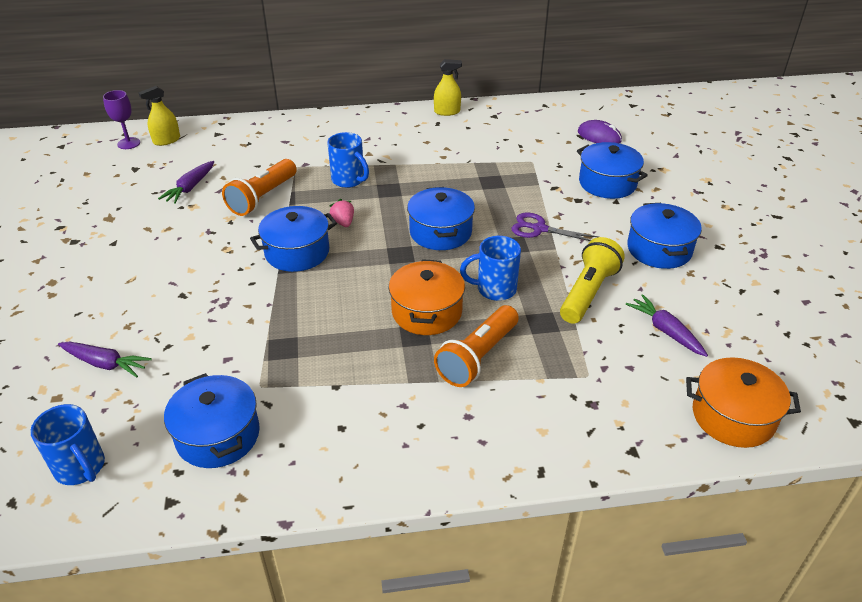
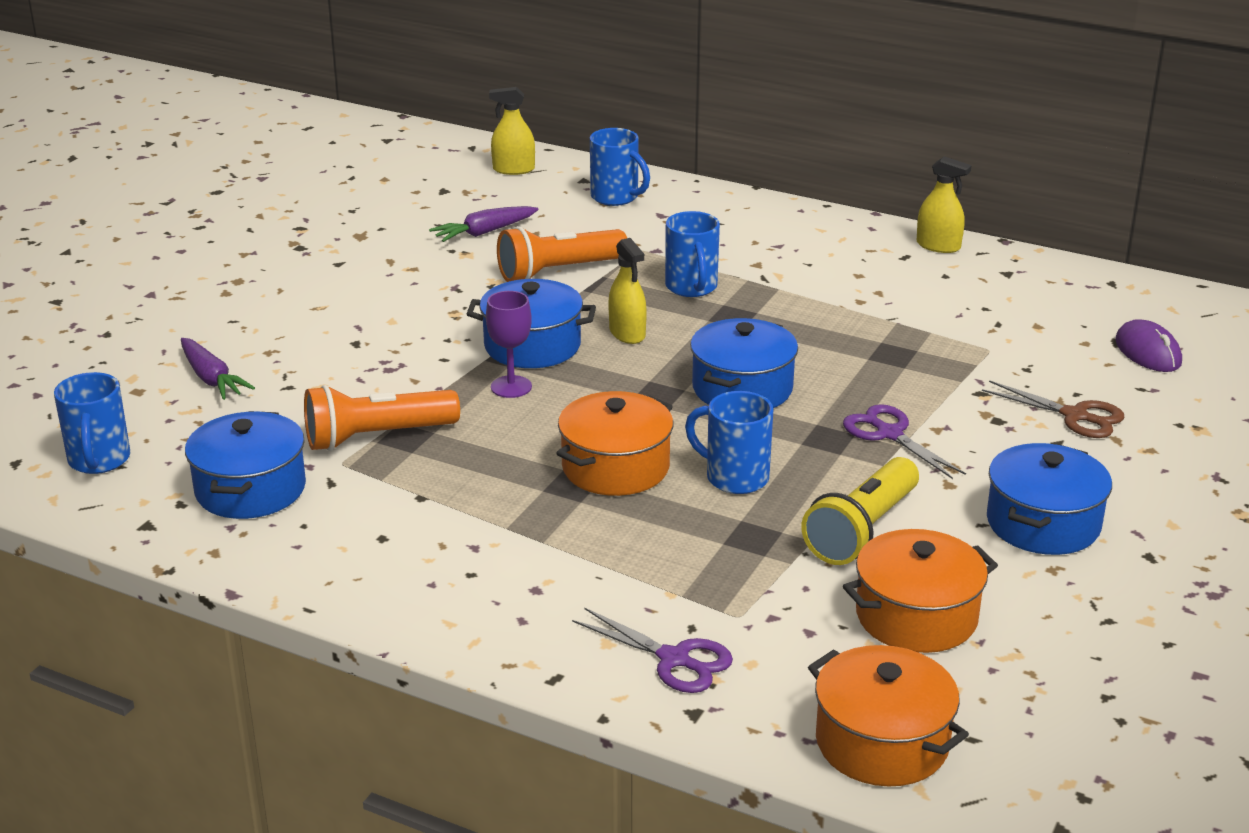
camera: 35 degrees right, 10 degrees down
(129, 143) = (465, 159): purple goblet -> purple goblet (511, 387)
(248, 138) = (616, 197): none -> blue mug
(343, 222) = (627, 333): pink strawberry -> yellow spray bottle
(477, 357) = (620, 538): orange flashlight -> orange flashlight (376, 437)
(587, 422) = (674, 659): none -> purple scissors
(588, 292) = (862, 531): yellow flashlight -> yellow flashlight turned 150 degrees clockwise
(607, 183) = (1075, 416): blue pot -> brown scissors
(665, 331) = (916, 616): purple carrot -> orange pot

